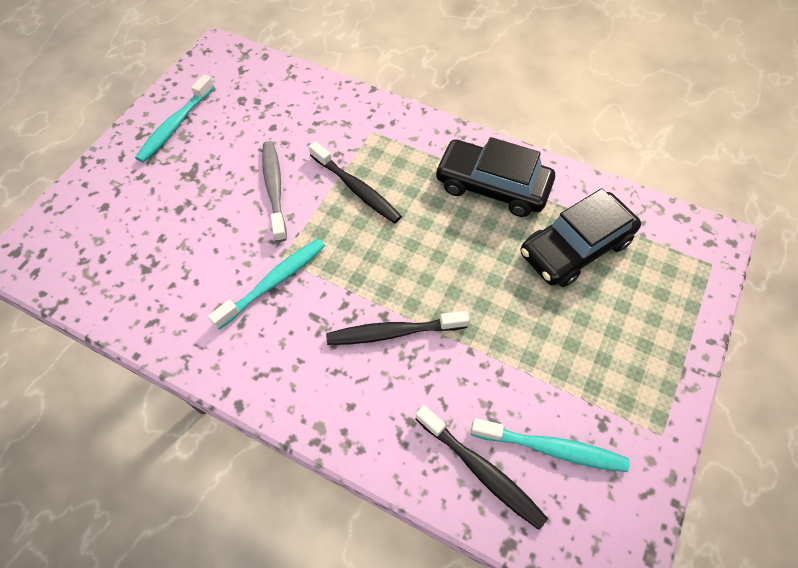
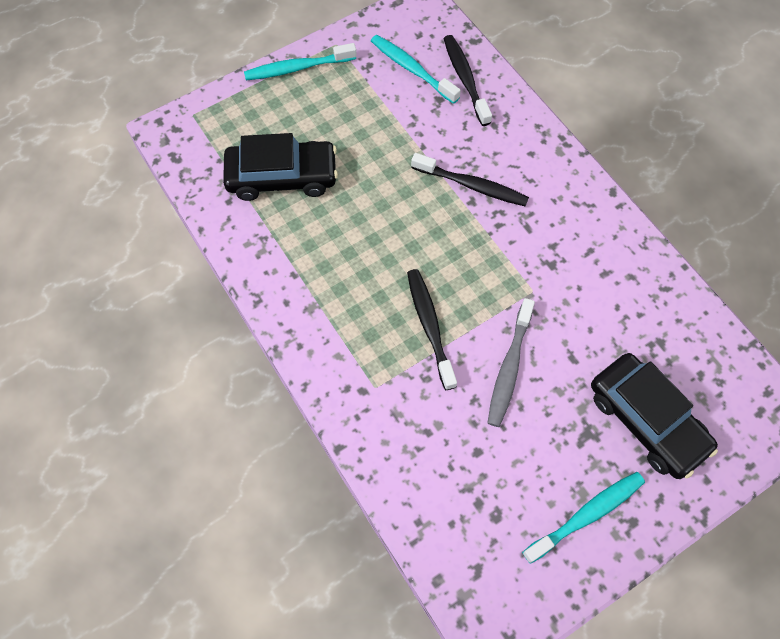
camera: 150 degrees left, 5 degrees up
(274, 282) = (548, 272): turquoise toothbrush -> turquoise toothbrush (297, 68)
(492, 186) = (304, 264): black car -> black car (646, 420)

